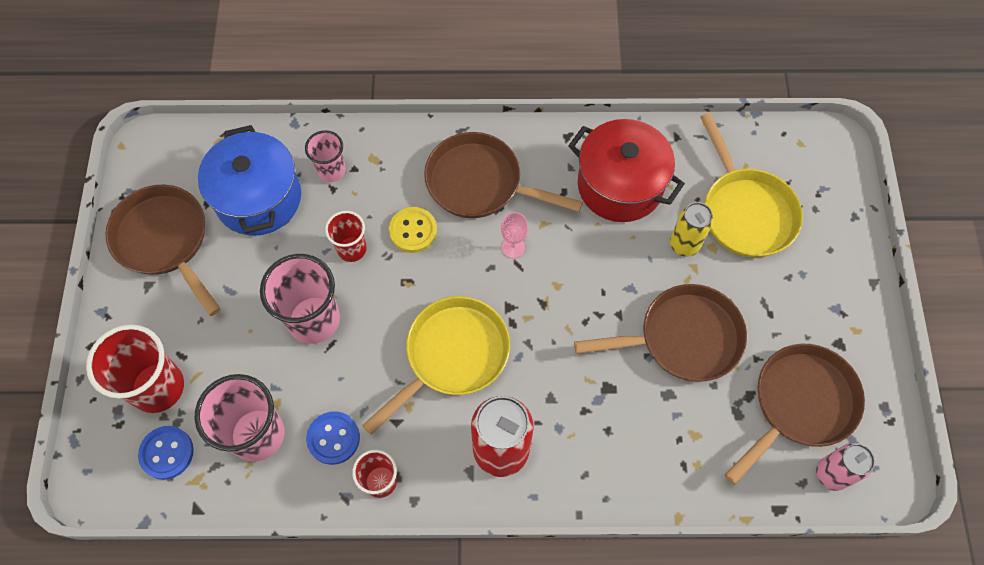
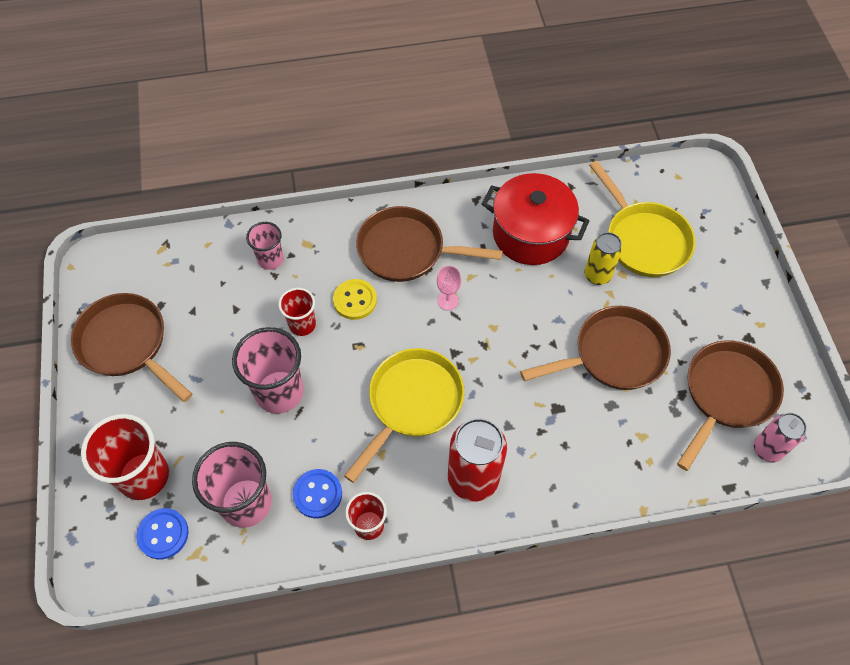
camera: 10 degrees left, 5 degrees down
(258, 198) = (208, 293): blue pot -> none

